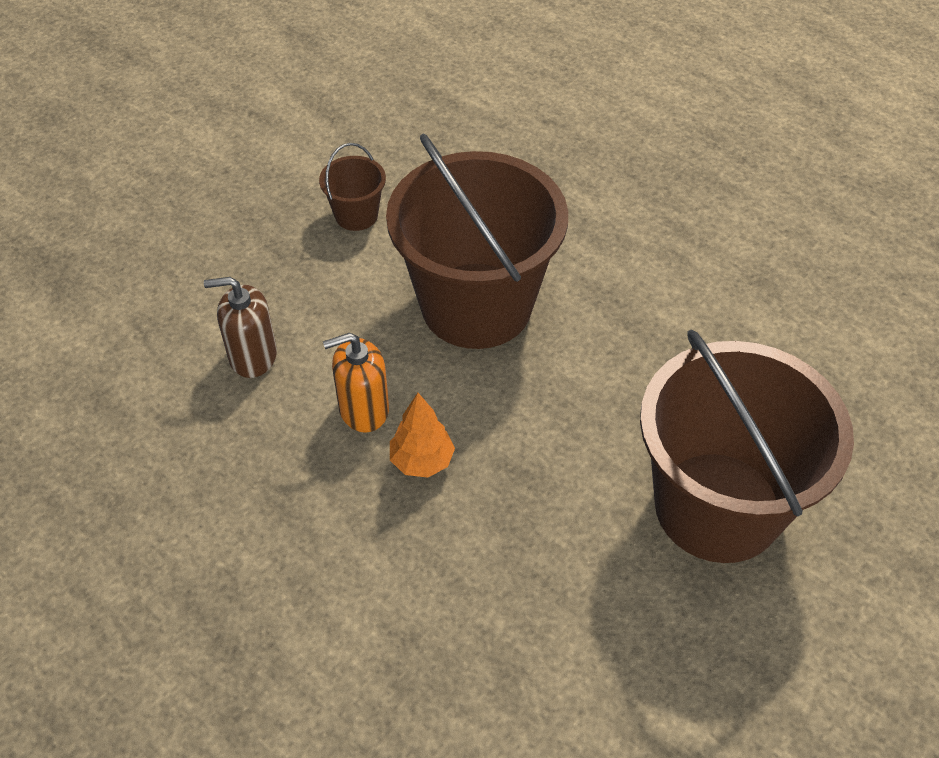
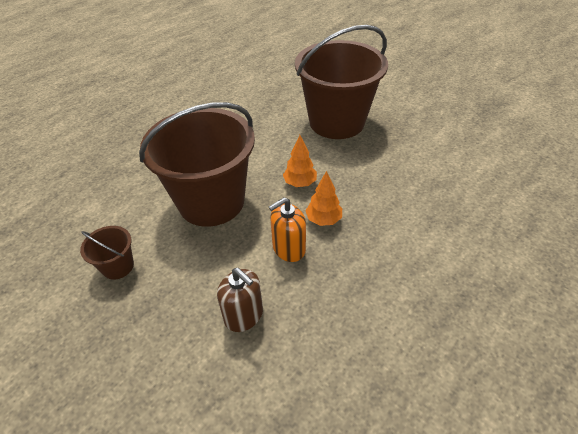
camera: 90 degrees left, 5 degrees down
(253, 356) = (244, 315): brown soap dispenser -> brown soap dispenser turned 45 degrees counterclockwise
(363, 409) = (288, 248): orange soap dispenser -> orange soap dispenser turned 75 degrees clockwise
(517, 430) = (300, 183): none -> orange tree

